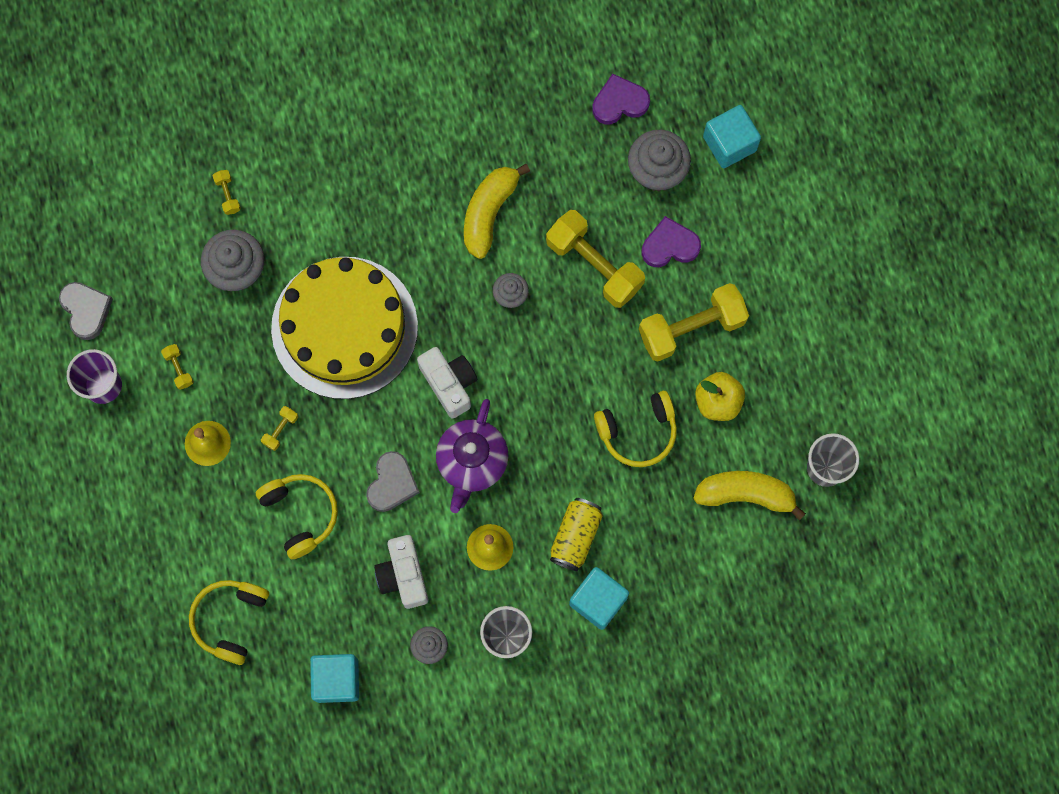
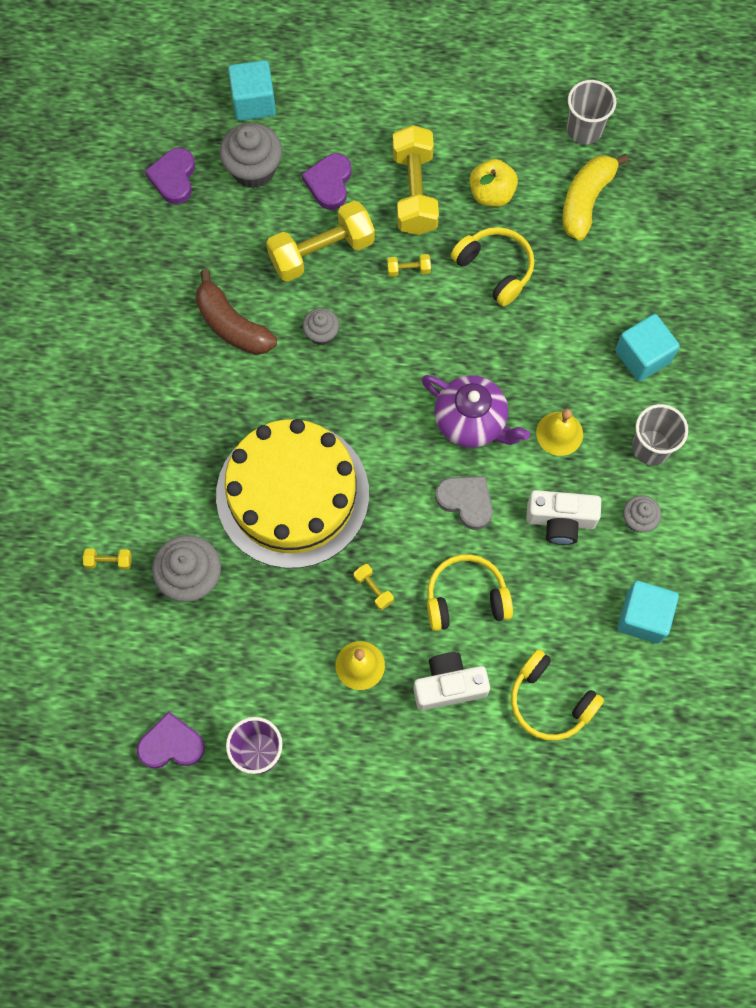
camera: 70 degrees left, 5 degrees down
(86, 310) = (171, 744): grey heart -> purple heart
(179, 369) = (271, 669): yellow dumbbell -> yellow dumbbell (408, 270)
(449, 384) = (387, 416): white camera -> white camera (449, 685)
(489, 213) = (232, 325): yellow banana -> brown banana
(575, 536) = (575, 355): yellow can -> none
(638, 431) = (495, 269): yellow headphones -> yellow headphones turned 45 degrees counterclockwise

